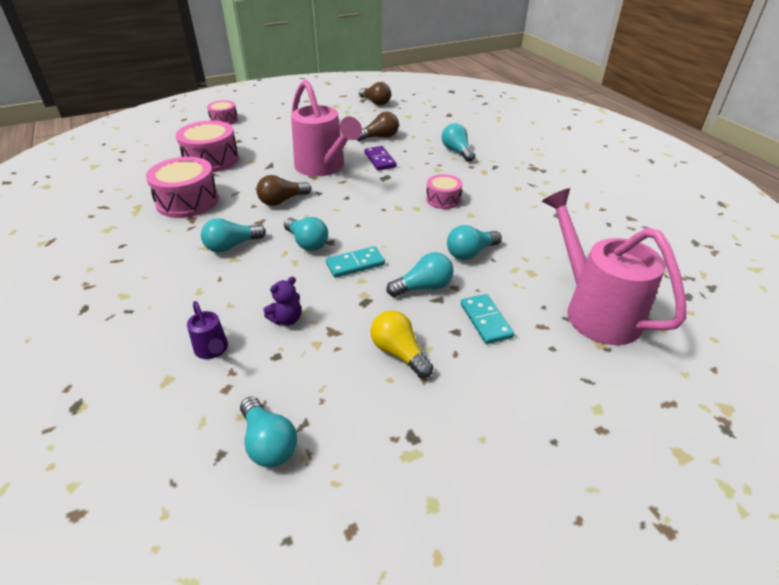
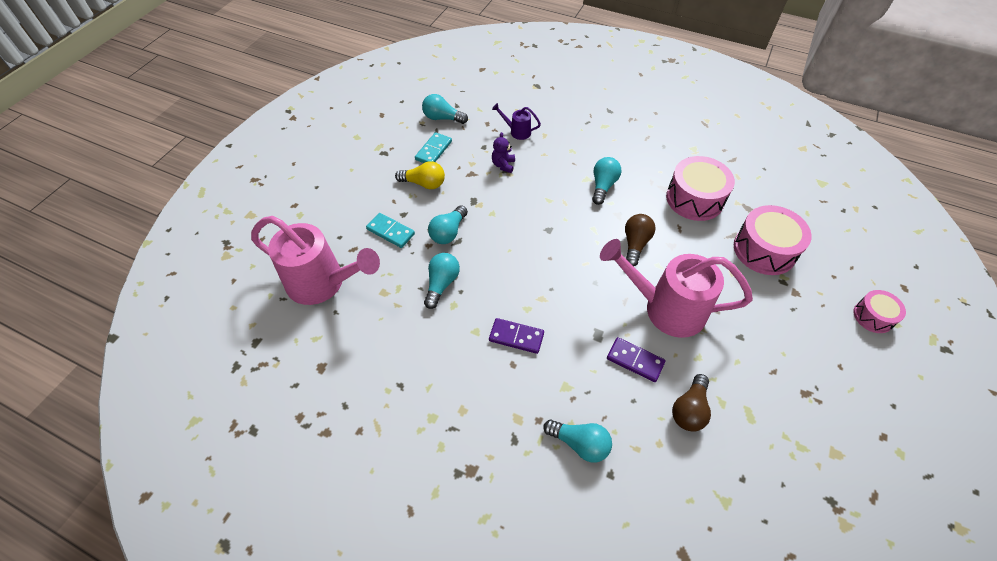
camera: 140 degrees right, 15 degrees up
(307, 243) = (562, 218): turquoise light bulb -> none
(355, 264) = (509, 222): turquoise domino -> turquoise domino (433, 150)
(375, 102) = (809, 510): brown light bulb -> none
(443, 199) = (516, 337): pink drum -> purple domino

